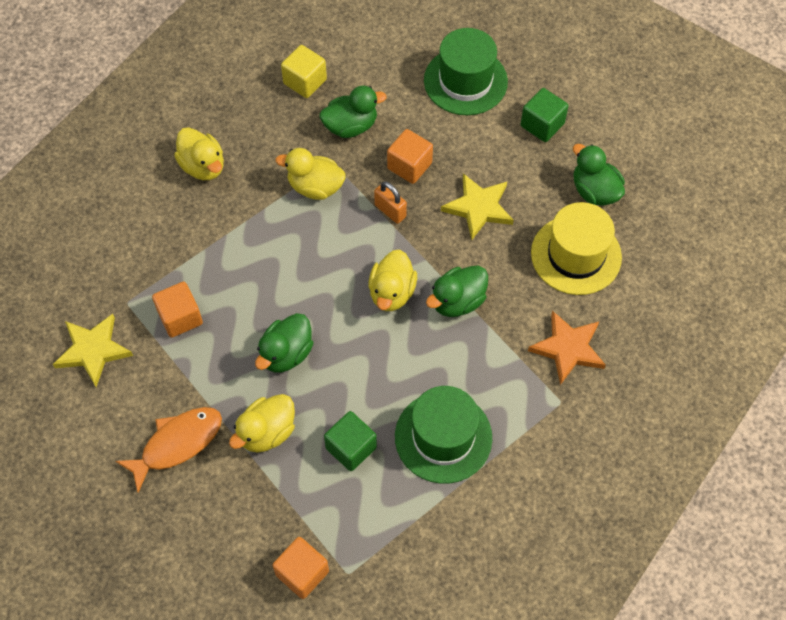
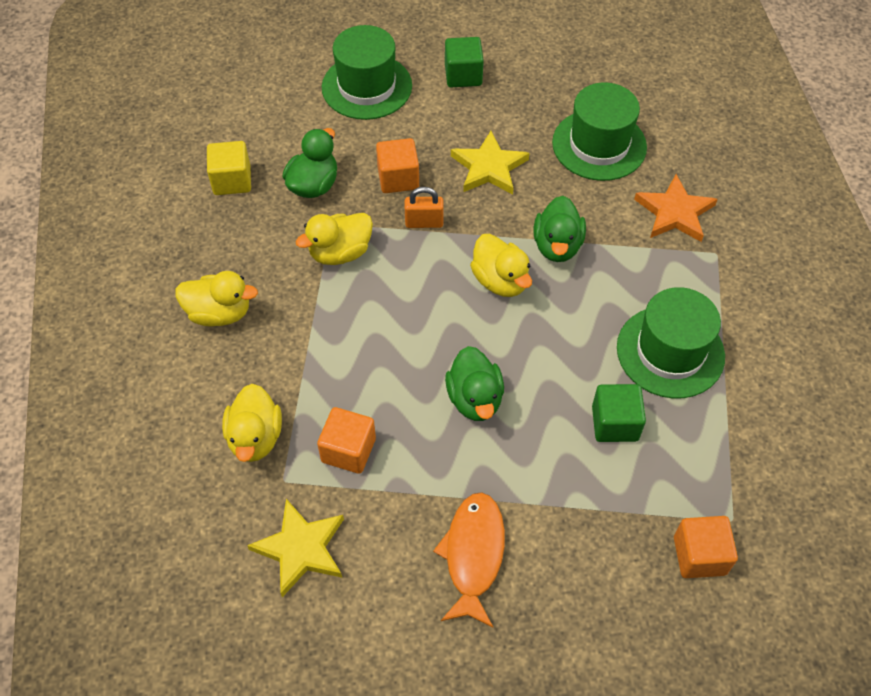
camera: 45 degrees left, 5 degrees down
(267, 432) = (535, 474): yellow duck -> yellow duck (255, 437)
(576, 255) = (599, 145): yellow hat -> green hat
(594, 191) = (557, 92): green duck -> none

